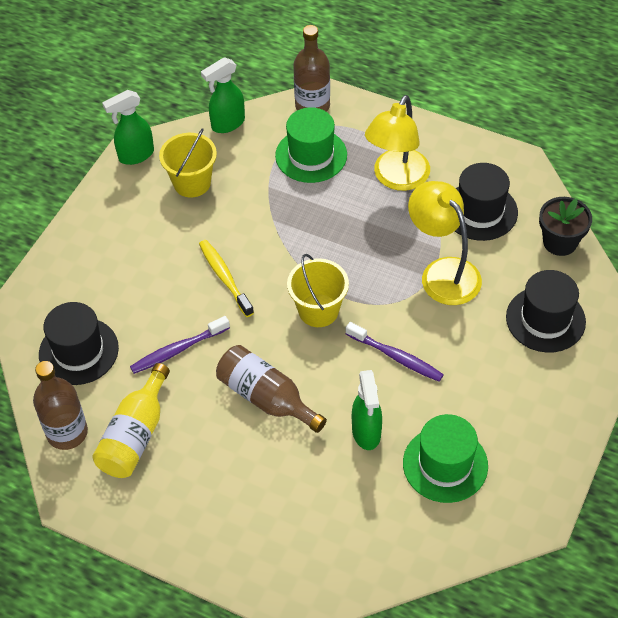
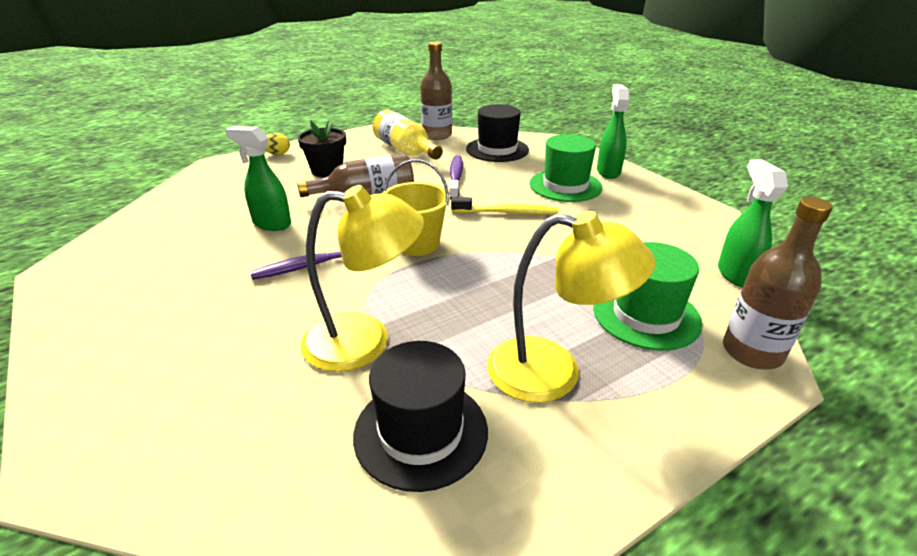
camera: 120 degrees right, 20 degrees down
(135, 155) = (704, 212): green spray bottle -> green spray bottle (608, 171)
(192, 183) = (645, 229): yellow bucket -> none
(228, 562) = (277, 154): none -> yellow egg
(396, 179) = (553, 372): yellow lamp -> yellow lamp turned 135 degrees clockwise
(445, 464) = (183, 247): green hat -> green hat (565, 185)
(545, 319) = (190, 397): black hat -> none
(560, 242) = (266, 502): black flower pot -> black flower pot (327, 170)

